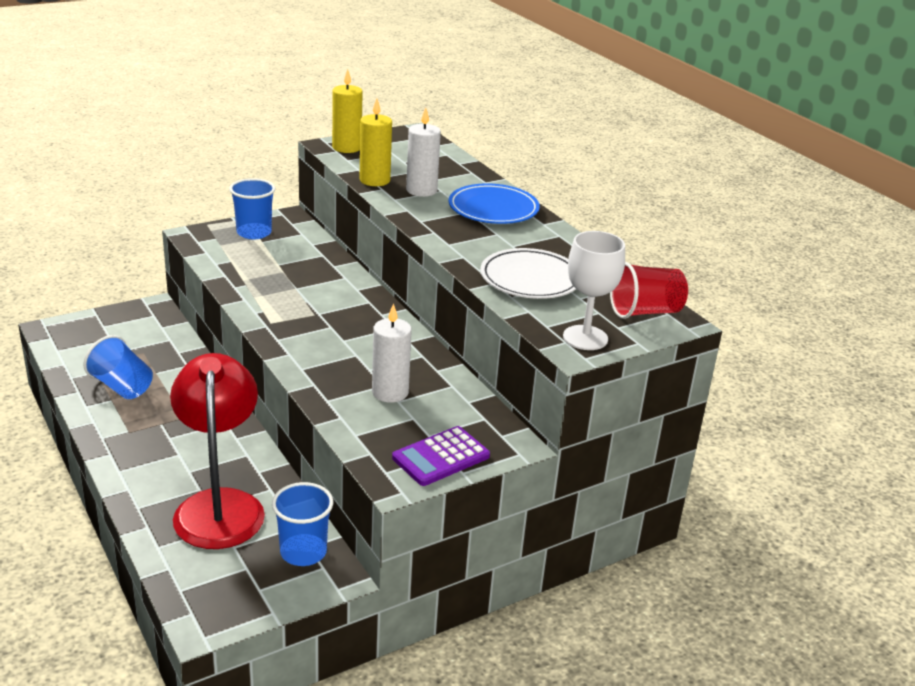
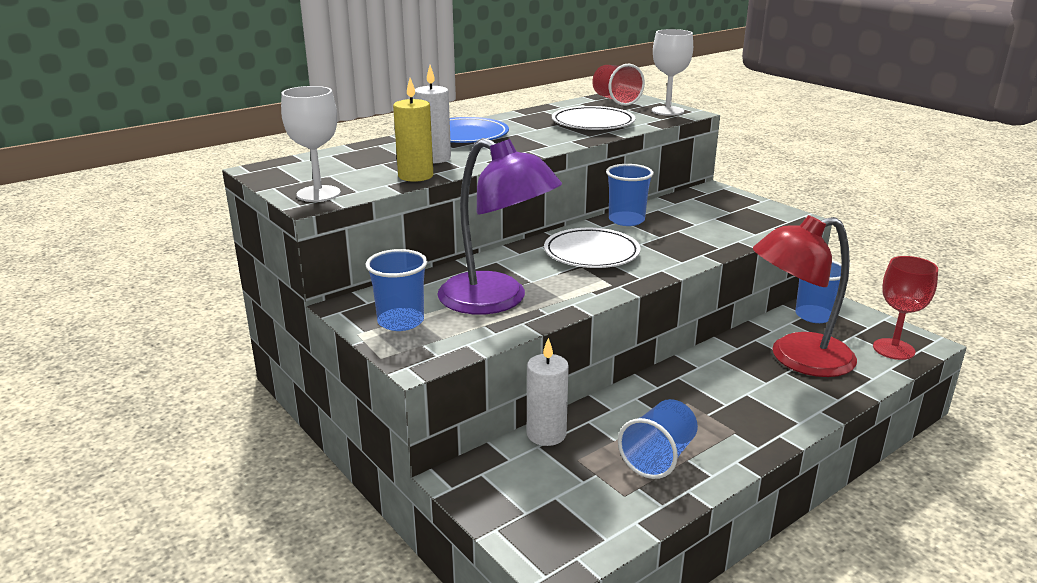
camera: 95 degrees left, 5 degrees down
(202, 588) = (893, 349): none -> red goblet
(268, 269) = (496, 300): none -> purple lamp
(342, 324) = (591, 253): none -> white plate
(347, 148) = (318, 194): yellow candle -> white goblet
(390, 392) = (687, 227): white candle -> white candle (546, 434)
(422, 358) = (626, 220): none -> blue cup
(441, 457) = (752, 207): purple calculator -> none

